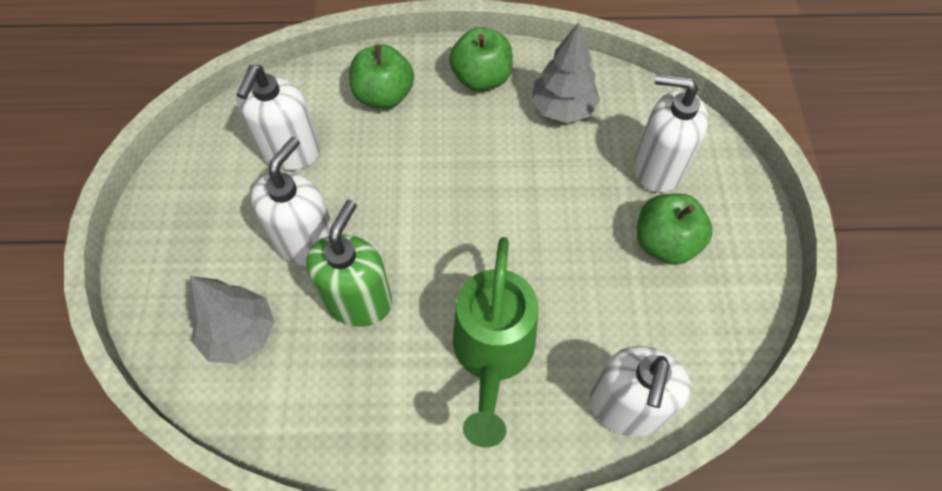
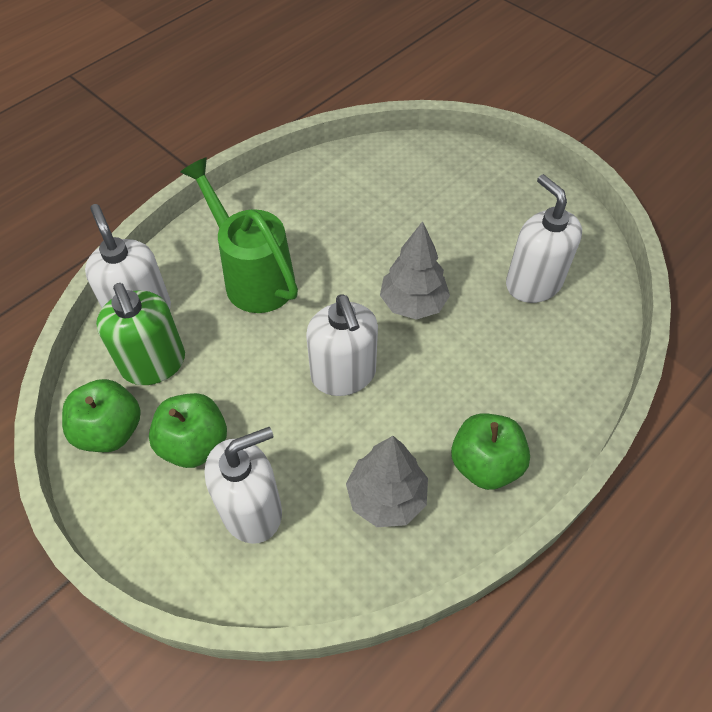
camera: 135 degrees right, 5 degrees down
(240, 334) = (409, 180): grey tree -> grey tree (413, 303)
(306, 241) = (441, 245): white soap dispenser -> white soap dispenser (343, 374)
(358, 300) = (367, 241): green soap dispenser -> green soap dispenser (154, 364)
(384, 95) = (535, 377): green apple -> green apple (110, 430)

